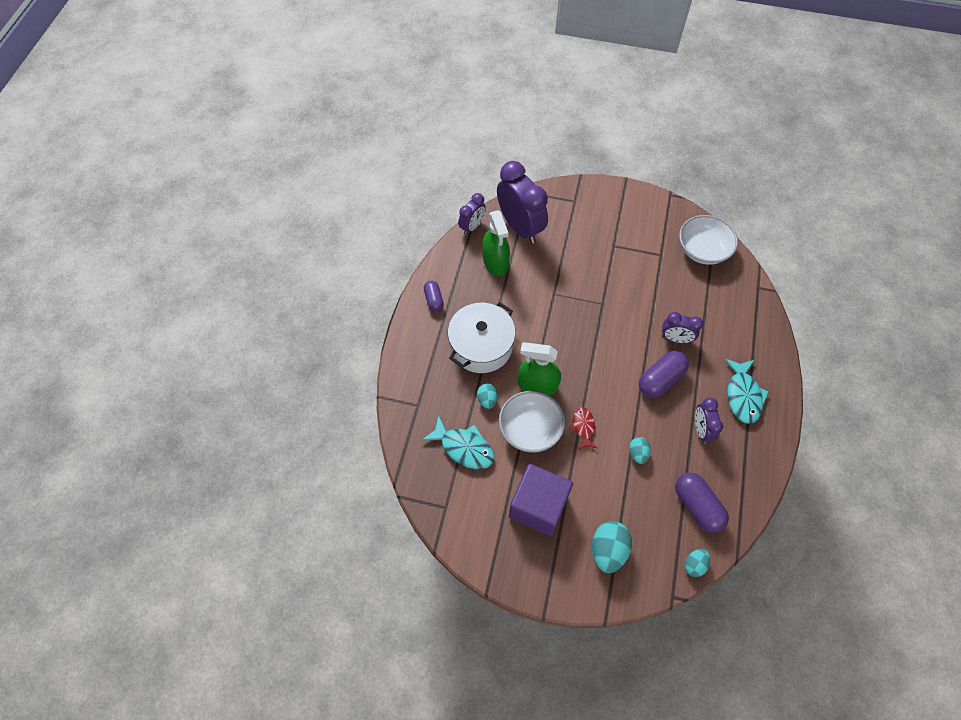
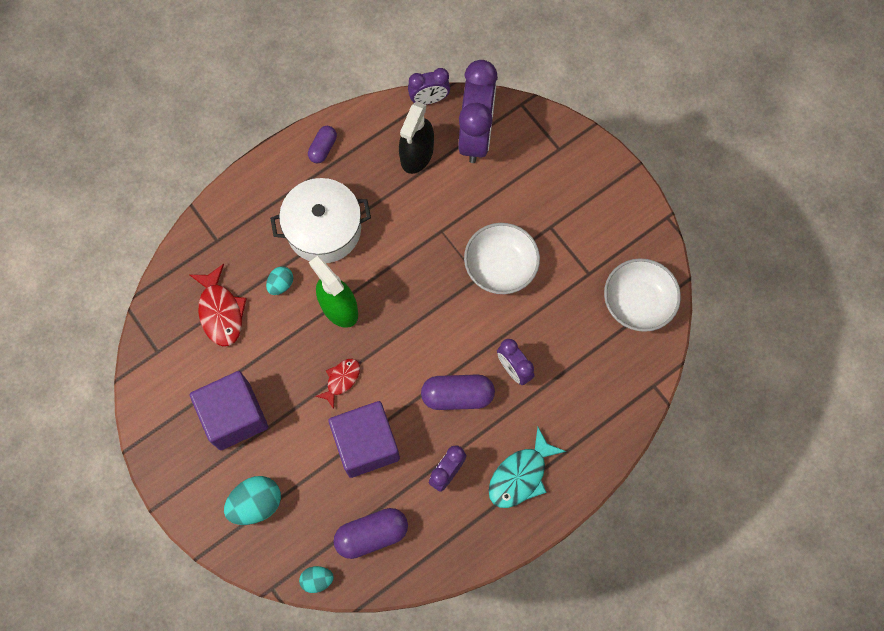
camera: 40 degrees right, 10 degrees up
(464, 447) = (220, 311): turquoise fish -> red fish
(495, 262) = (417, 154): green spray bottle -> black spray bottle
(530, 429) = (293, 342): white bowl -> white bowl (500, 266)
(637, 453) = (366, 444): turquoise egg -> purple cube
(697, 506) = (371, 534): purple capsule -> purple capsule turned 60 degrees clockwise

